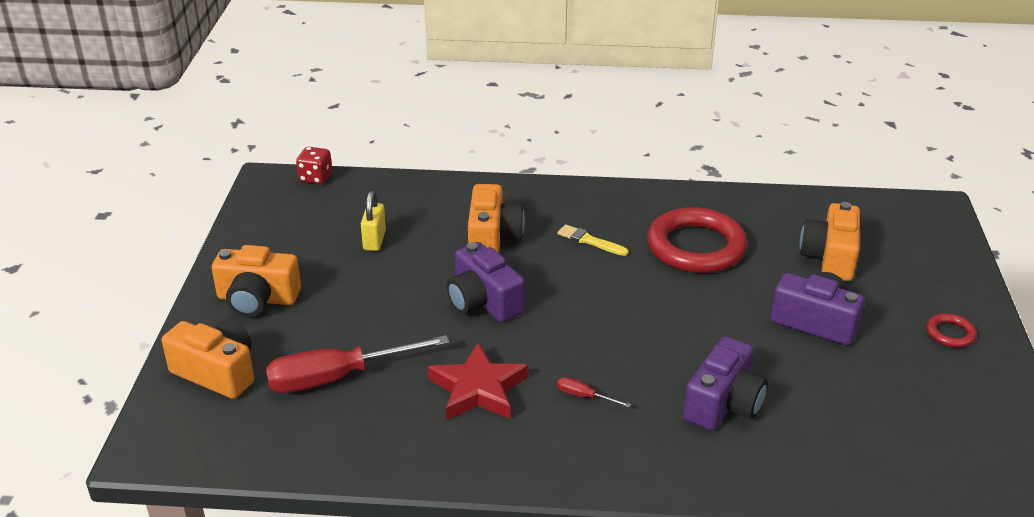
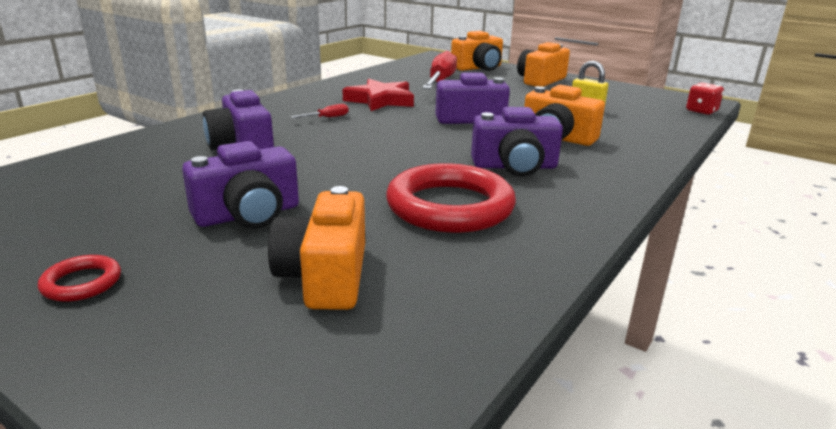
camera: 120 degrees right, 10 degrees down
(590, 241) = (514, 166): yellow brush -> purple camera
(830, 257) = (325, 276): orange camera -> orange camera turned 135 degrees counterclockwise

